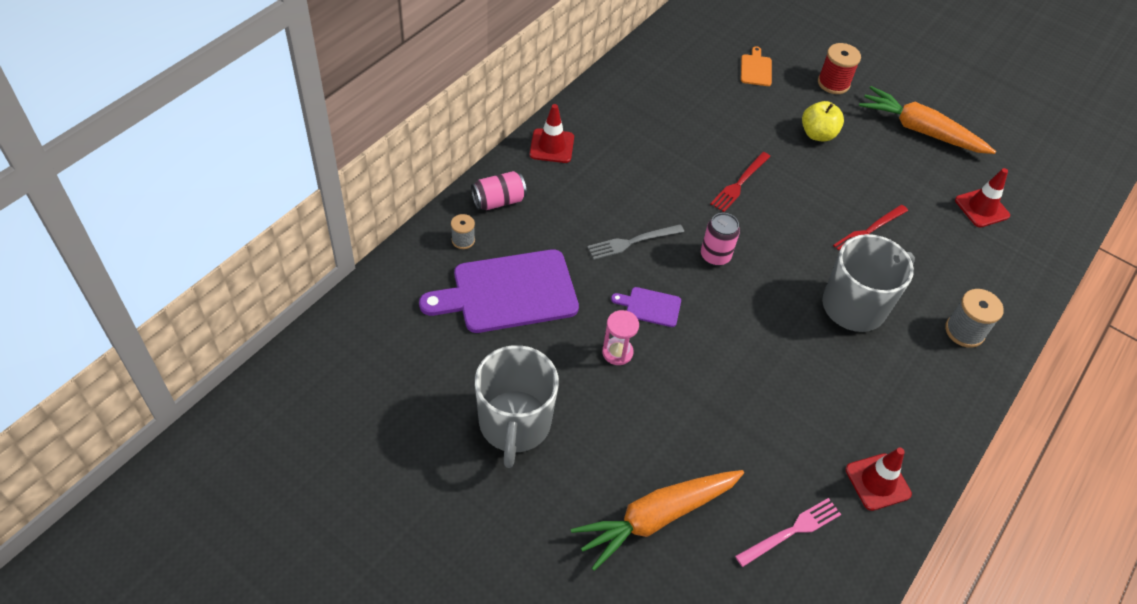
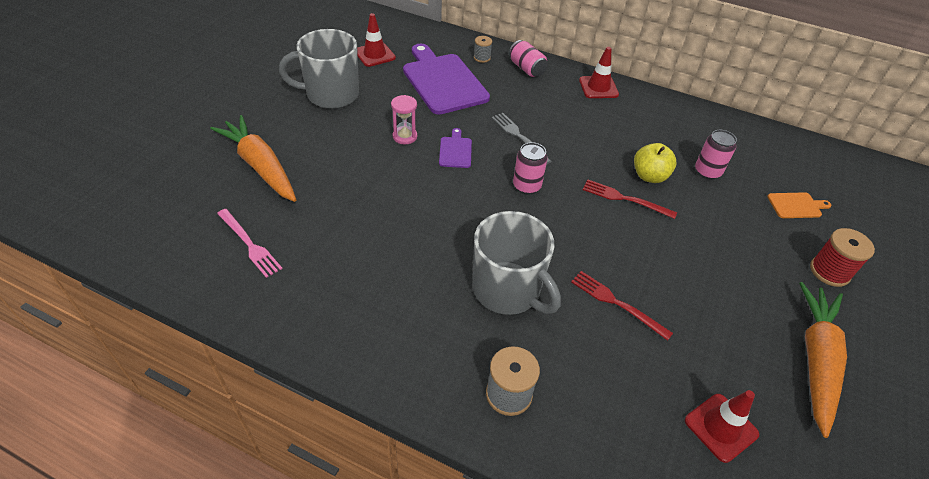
camera: 80 degrees right, 5 degrees down
(706, 109) = (707, 172): none -> pink can
(817, 134) = (735, 258): yellow apple -> yellow apple (649, 176)
(877, 482) = (302, 306): red traffic cone -> red traffic cone (374, 55)

